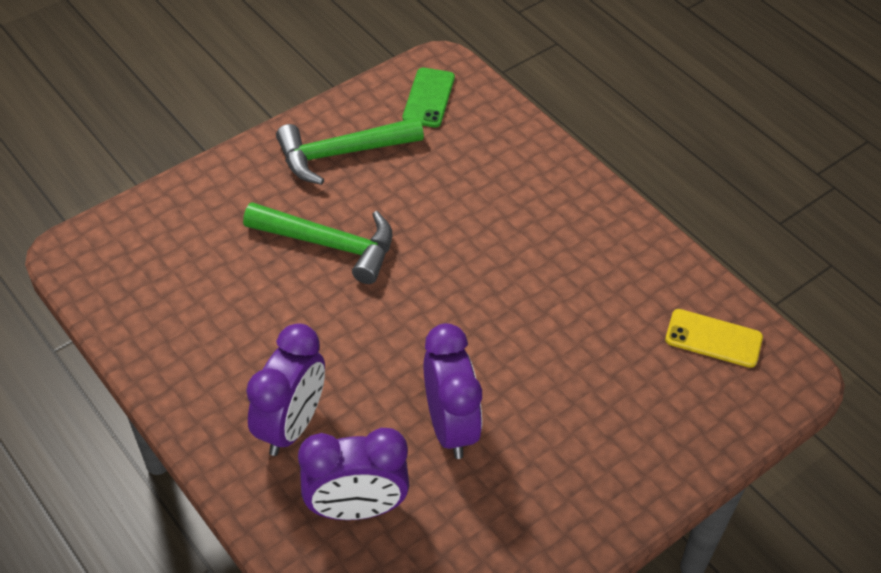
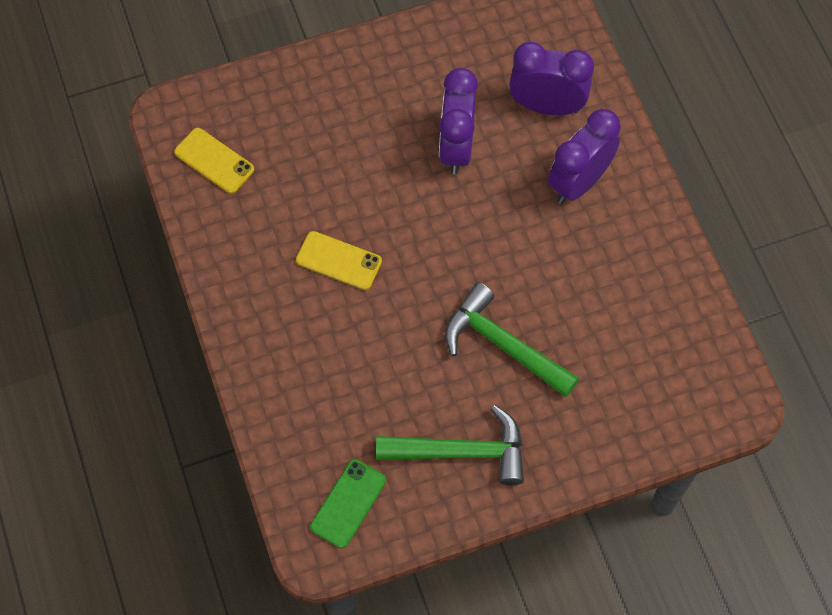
camera: 160 degrees left, 15 degrees up
(529, 277) = (338, 261): none -> yellow phone

